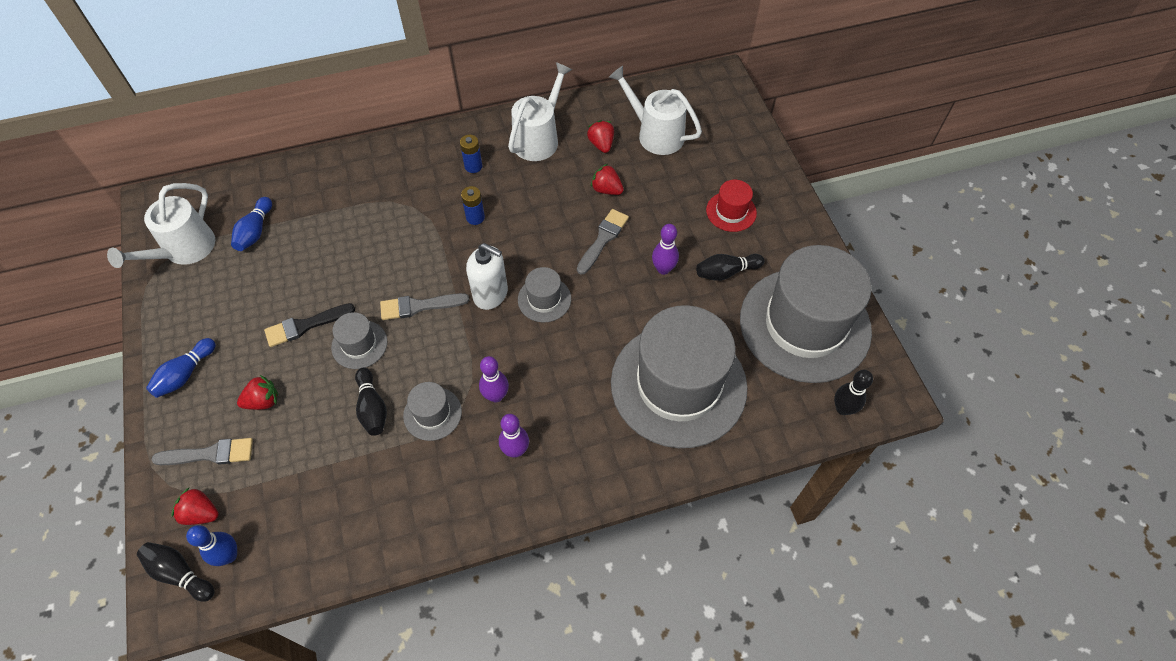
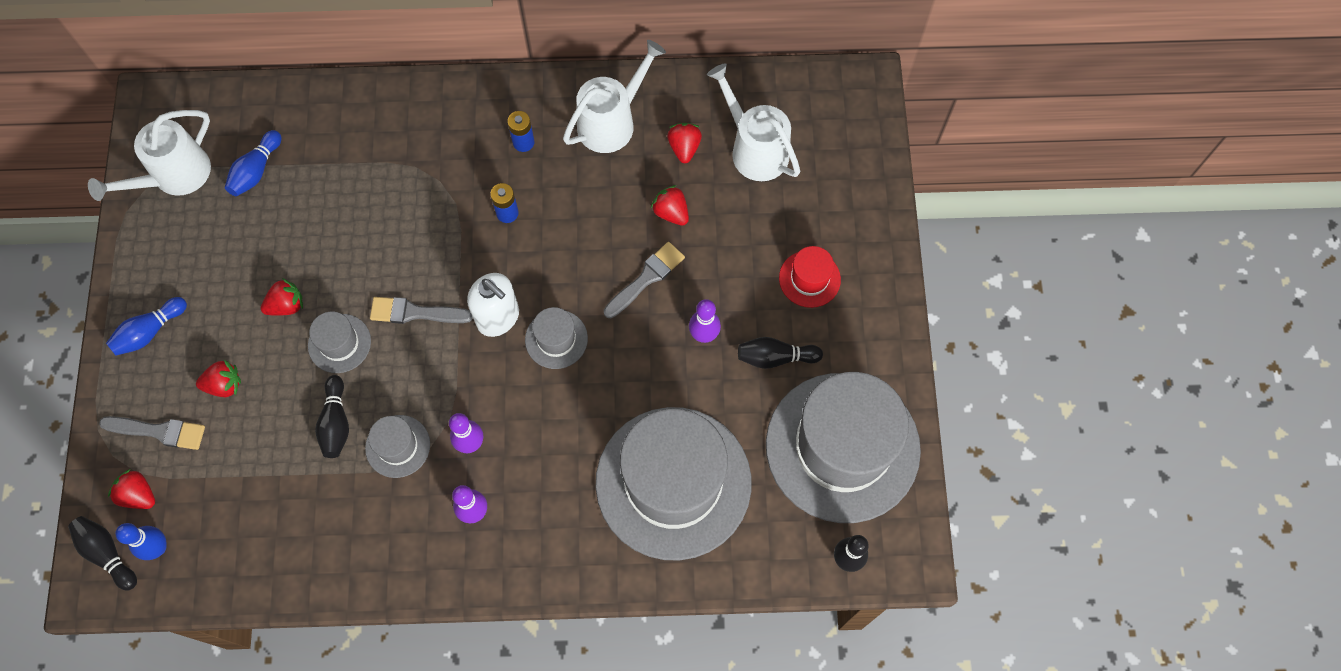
camera: 15 degrees right, 10 degrees up
(305, 326) = (286, 305): black brush -> red strawberry

